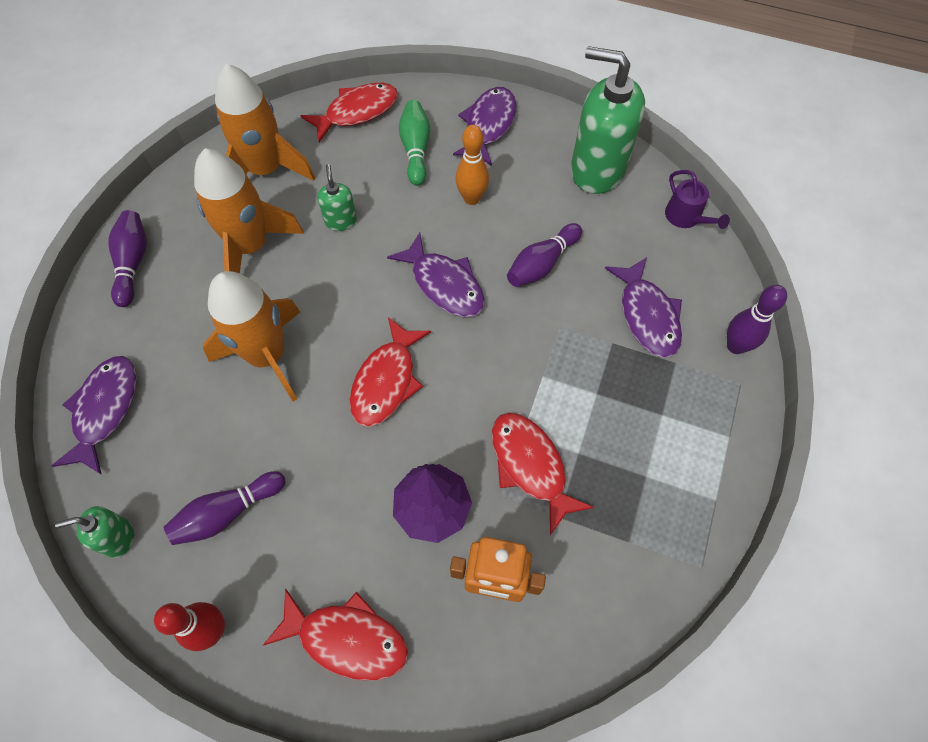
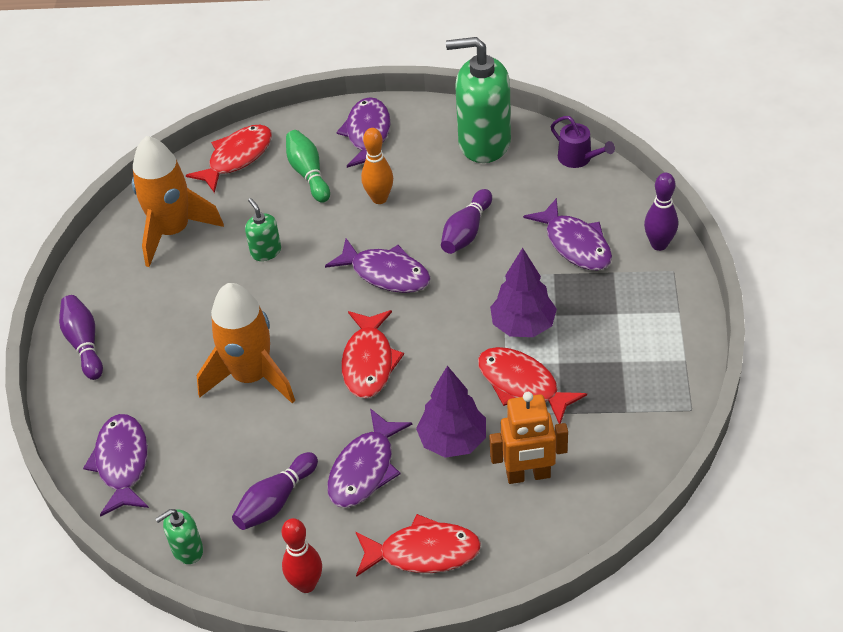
camera: 15 degrees left, 15 degrees down
(251, 247) = (191, 297): orange rocket -> none
(331, 508) = (365, 469): none -> purple fish
(557, 394) = (523, 326): none -> purple tree

